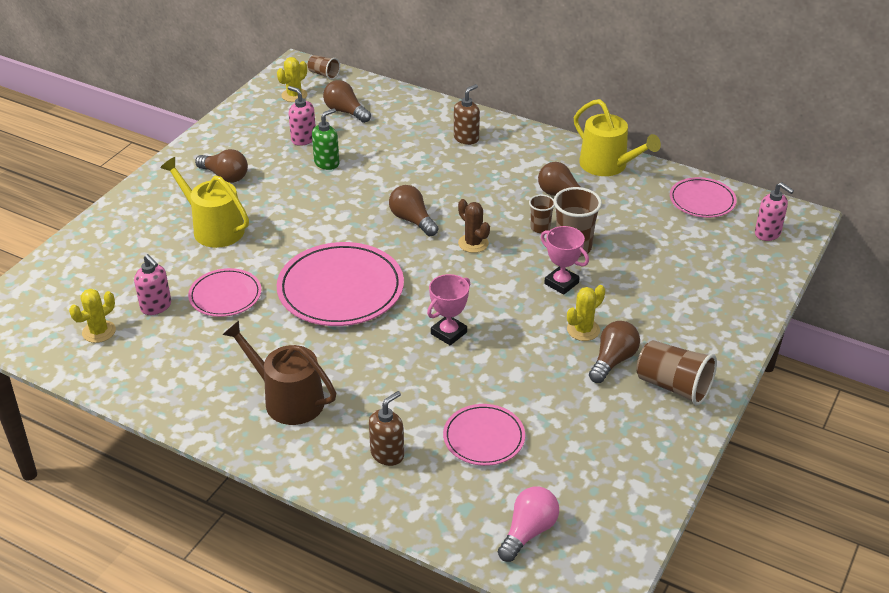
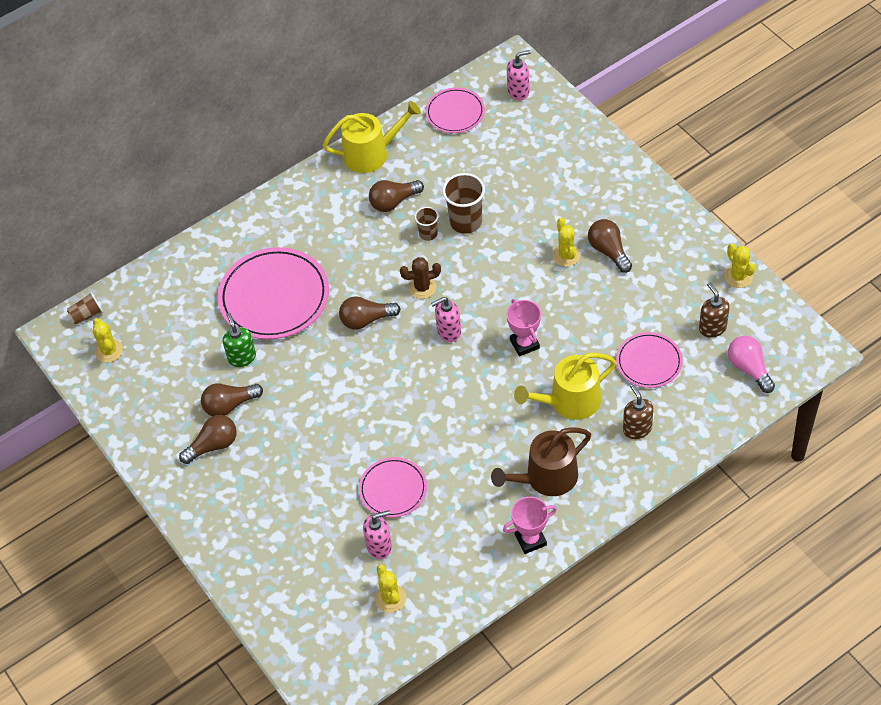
camera: 60 degrees left, 15 degrees up
(213, 228) = (291, 475): yellow watering can -> yellow watering can (569, 401)
(303, 139) = (190, 365): pink soap dispenser -> pink soap dispenser (448, 331)
(340, 289) = (430, 401): pink plate -> pink plate (274, 297)
(345, 112) = (166, 317): brown light bulb -> brown light bulb (229, 405)
(466, 138) = (269, 238): brown soap dispenser -> brown soap dispenser (712, 328)
(561, 283) = (505, 247): pink trophy -> pink trophy (530, 540)
(657, 482) = (738, 276): none -> yellow cactus
(673, 386) = (653, 226): brown cup -> none

